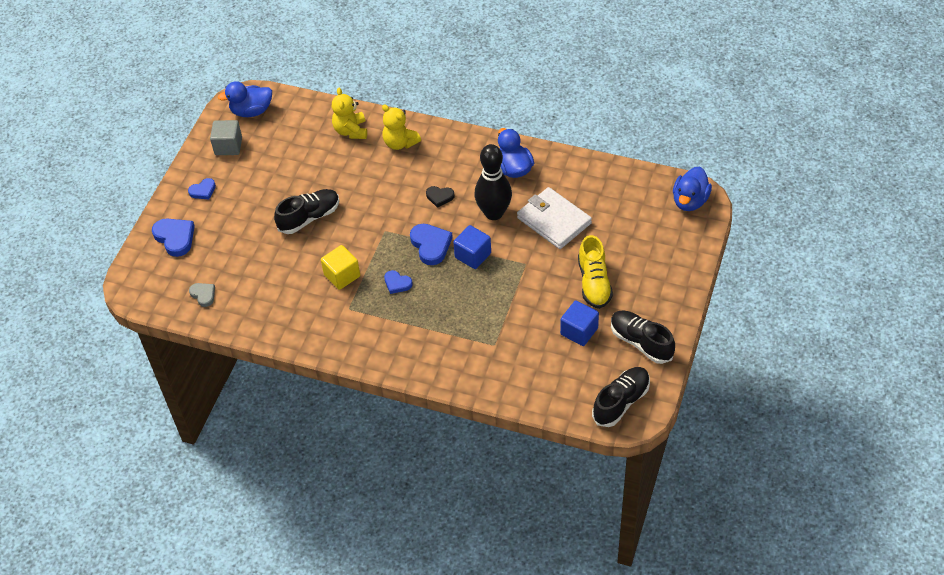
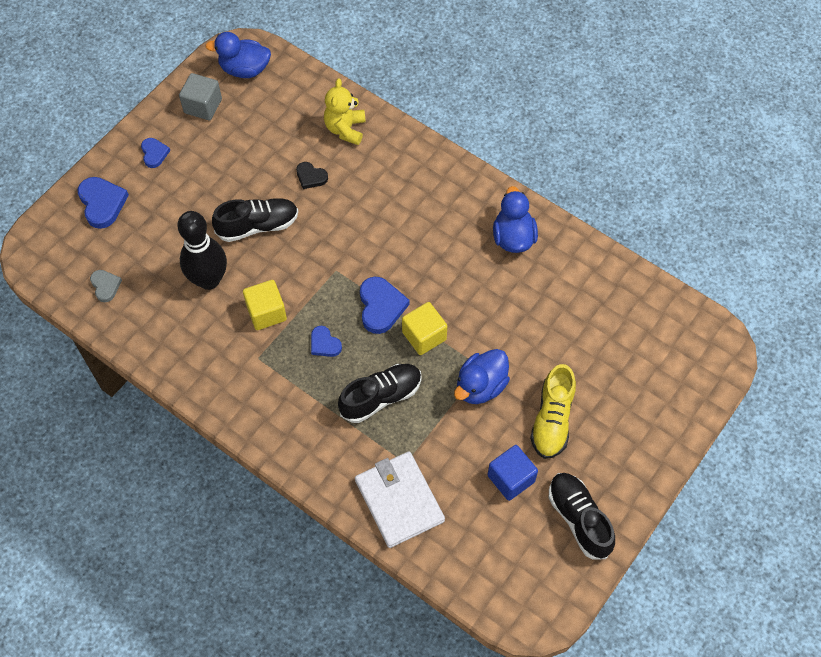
camera: 15 degrees right, 10 degrees up
(203, 191) = (154, 153): blue heart -> blue heart turned 90 degrees counterclockwise
(400, 143) = (395, 162): yellow teddy bear -> none
(439, 197) = (414, 246): black heart -> black heart (311, 177)
(473, 255) = (424, 336): blue cube -> yellow cube
(494, 213) = (469, 288): black bowling pin -> black bowling pin (209, 280)
(553, 220) = (535, 321): white wallet -> white wallet (399, 500)
(621, 402) = (526, 591): black shoe -> black shoe (381, 397)
(690, 201) = (707, 348): blue duck -> blue duck (480, 386)

